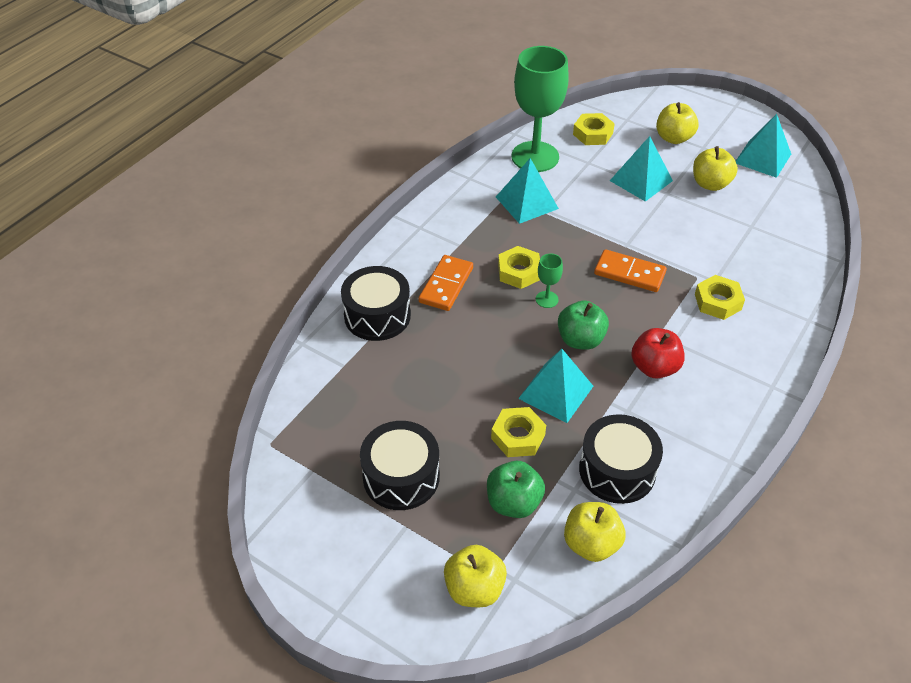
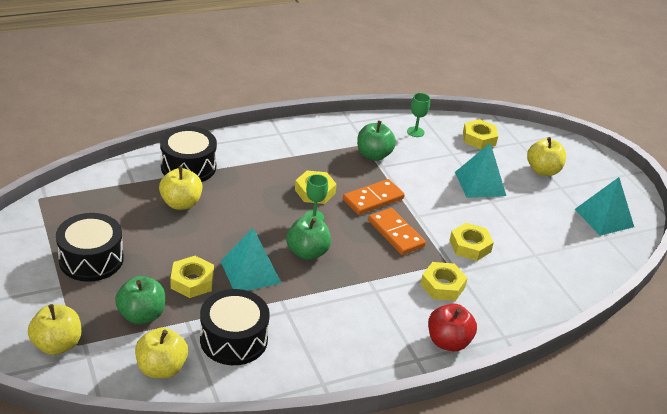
camera: 30 degrees right, 10 degrees down
(446, 285) = (255, 173): orange domino -> orange domino (373, 199)
(526, 202) = (373, 155): turquoise pyramid -> green apple
(535, 157) = (415, 132): green goblet -> green goblet, size x0.41
(654, 367) = (340, 297): red apple -> red apple (448, 342)
(697, 249) = (470, 246): none -> yellow nut
(710, 184) = (535, 212): yellow apple -> yellow apple (181, 203)

